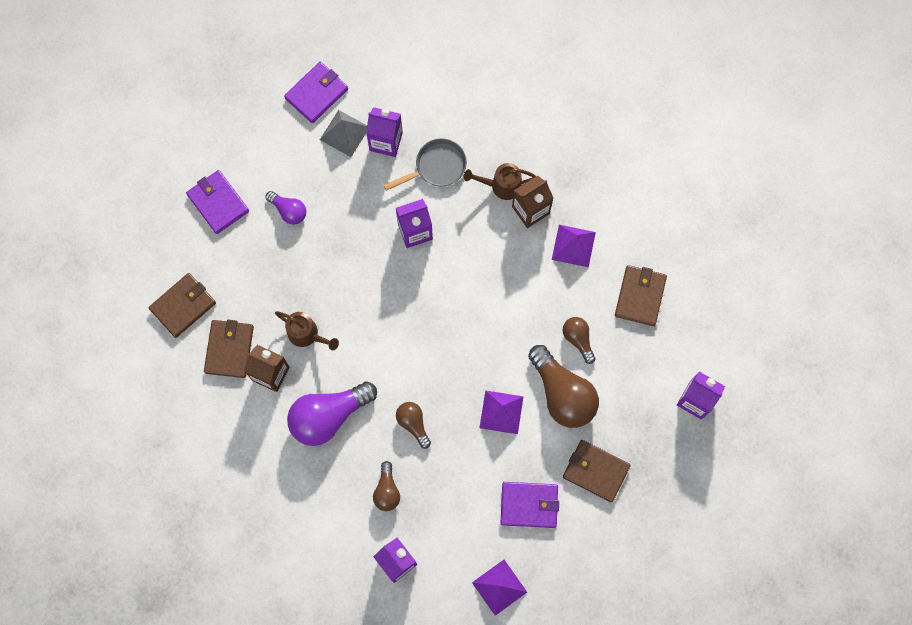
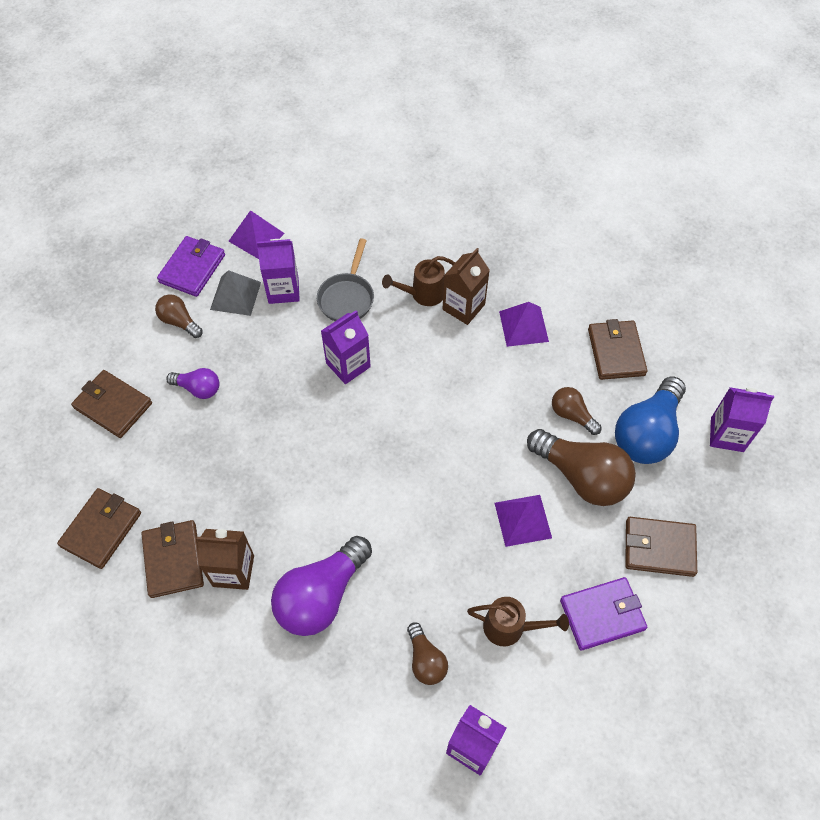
camera: 20 degrees left, 15 degrees down
(218, 203) = (113, 405): purple wallet -> brown wallet
(307, 335) = (263, 512): brown watering can -> brown watering can (510, 627)
(413, 423) = (426, 569): brown light bulb -> brown light bulb (179, 322)
(436, 167) = (347, 297): grey pan -> grey pan turned 150 degrees clockwise
(499, 587) = (612, 729): purple pyramid -> purple pyramid (256, 237)
(631, 376) = (647, 433): none -> blue light bulb

